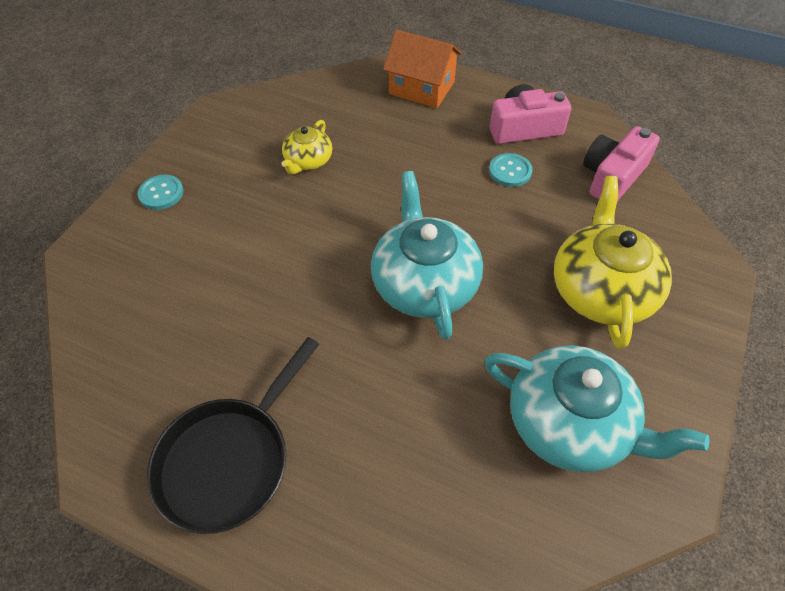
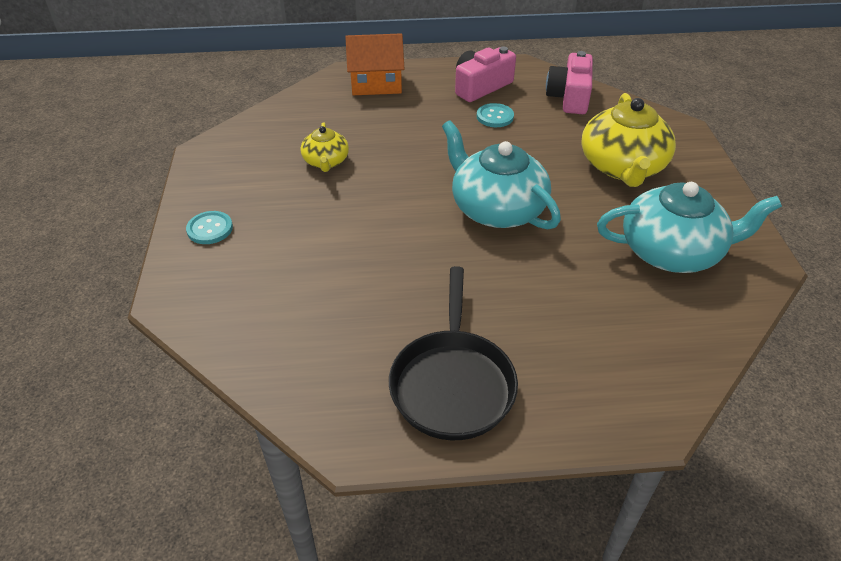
camera: 30 degrees left, 10 degrees down
(601, 290) = (622, 166): yellow teapot -> yellow teapot turned 150 degrees counterclockwise

